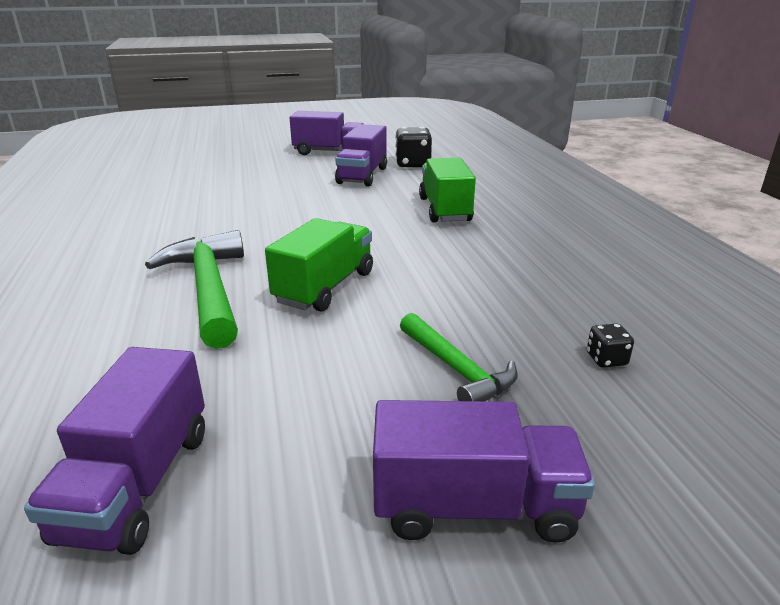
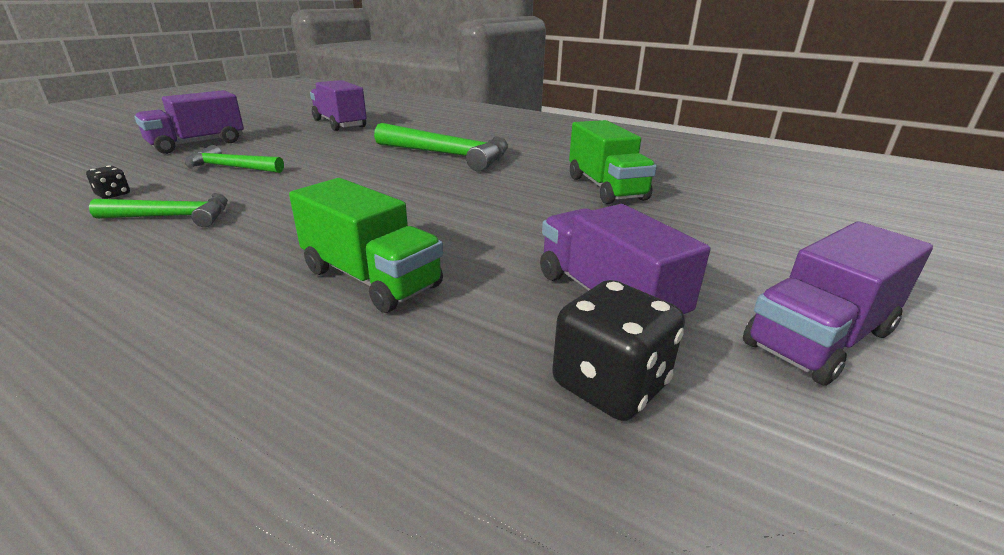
camera: 135 degrees right, 0 degrees up
(325, 287) = (376, 174): green truck -> green truck (605, 188)
(541, 296) = (174, 217): none -> green hammer

